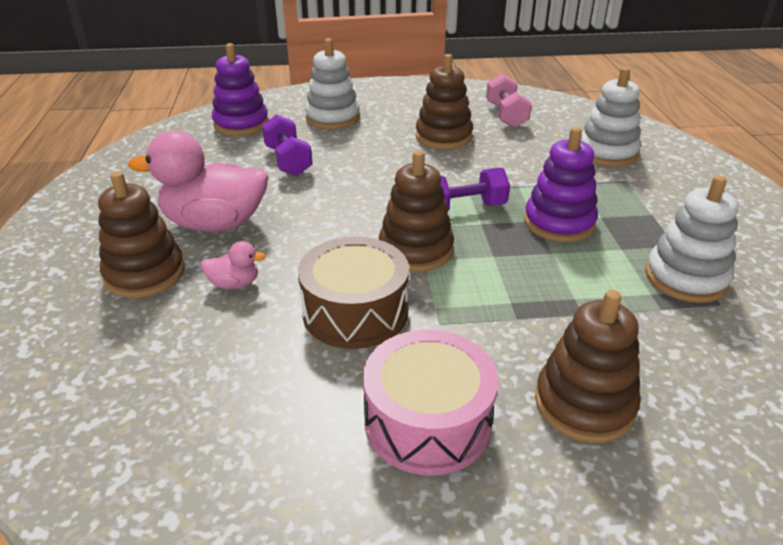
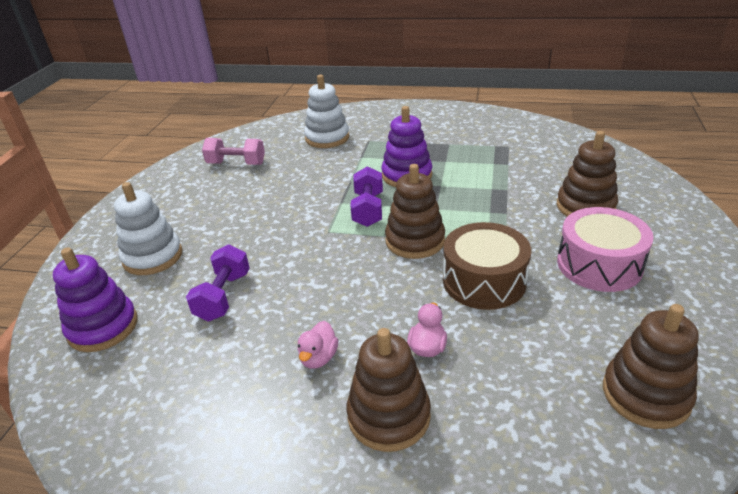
camera: 70 degrees left, 0 degrees up
(215, 224) = (318, 358): pink duck -> pink duck, size x0.44
(288, 161) = (223, 296): purple dumbbell -> purple dumbbell turned 75 degrees counterclockwise
(443, 137) = (248, 199): brown stacking toy -> brown stacking toy (645, 394)
(685, 278) = (482, 149): white stacking toy -> none

